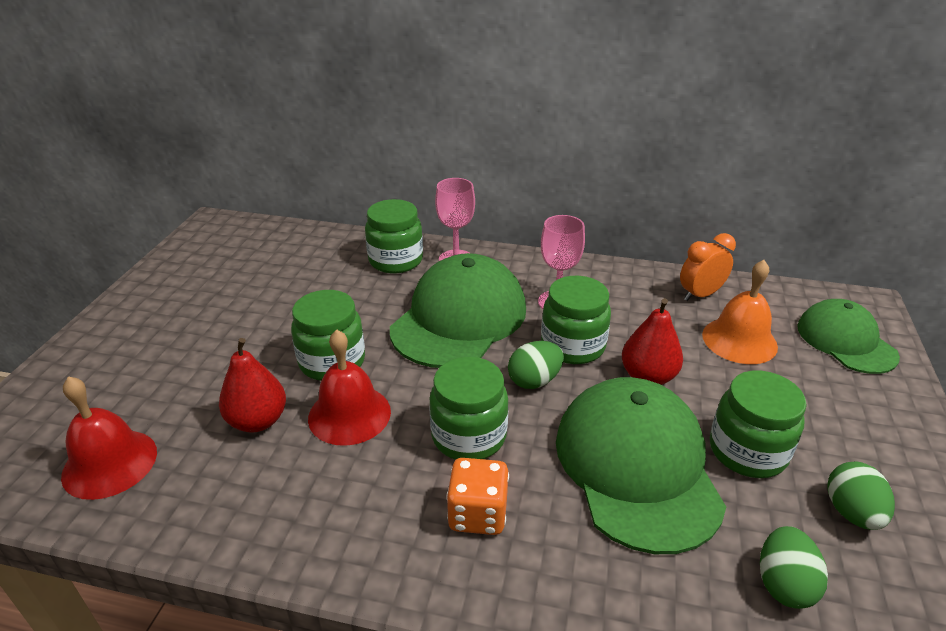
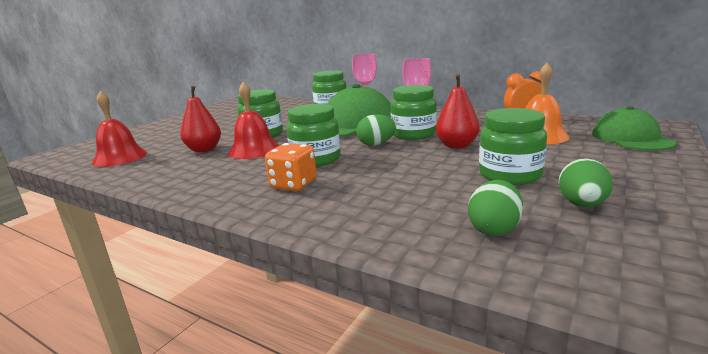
camera: 20 degrees right, 15 degrees down
(636, 466) = (418, 175): green cap -> none

